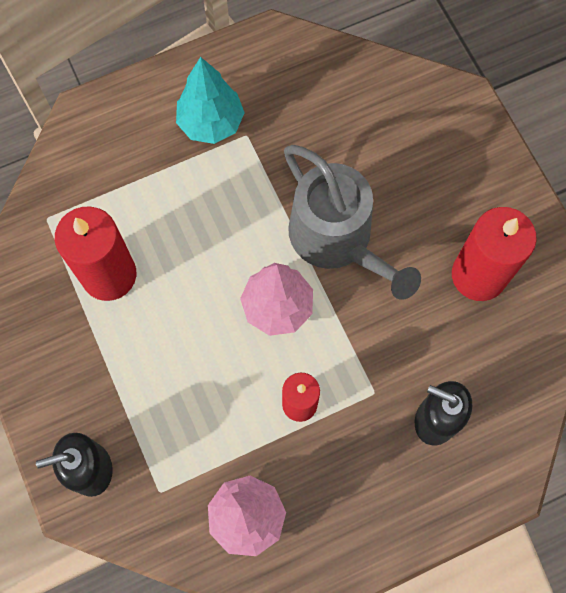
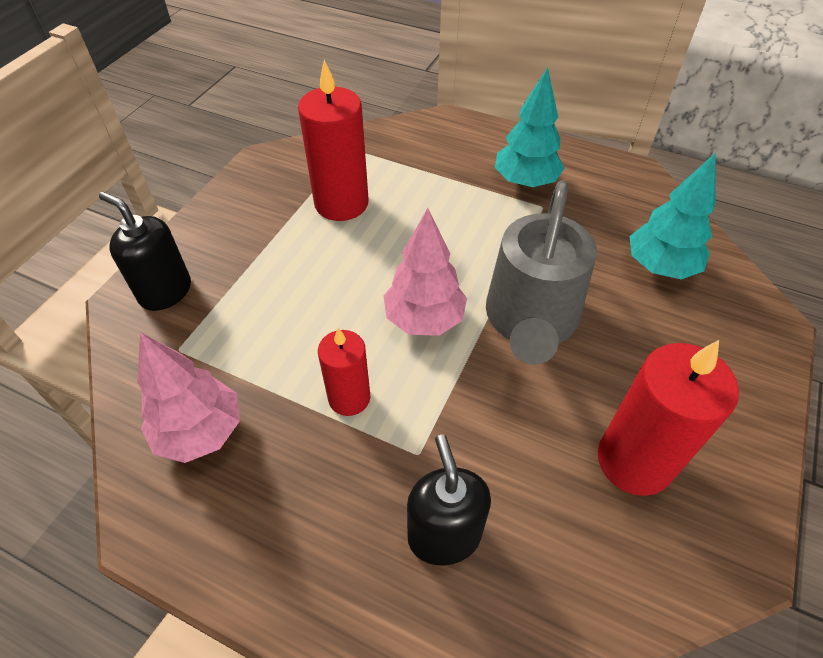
camera: 50 degrees right, 20 degrees down
(367, 116) = (660, 267): none -> turquoise tree

